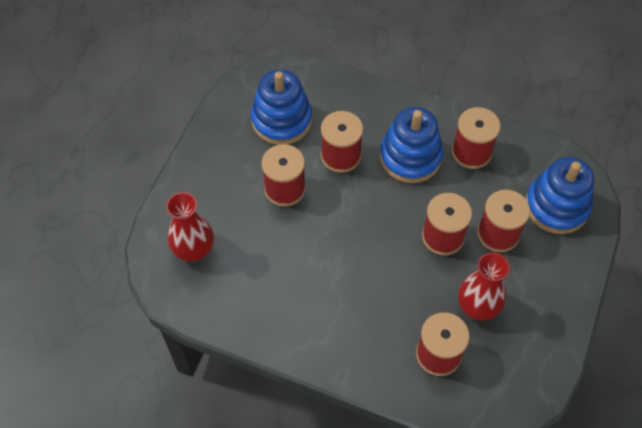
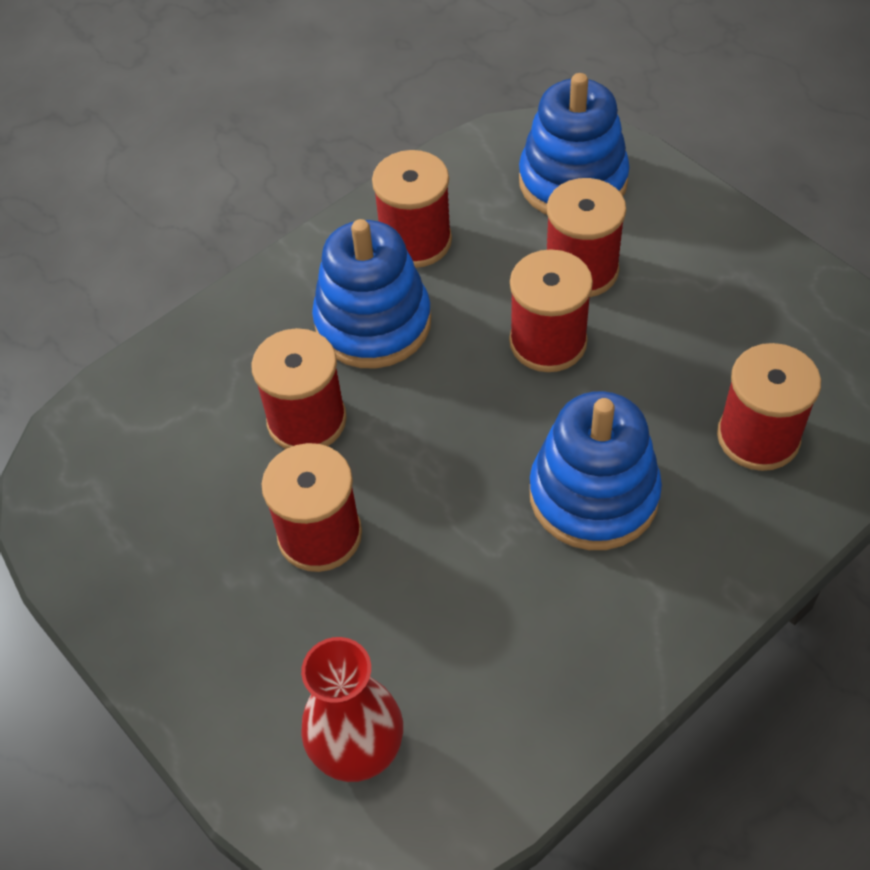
camera: 60 degrees left, 5 degrees down
(281, 120) = (171, 481): blue stacking toy -> blue stacking toy (593, 495)
(477, 306) = (696, 349): red vase -> none

